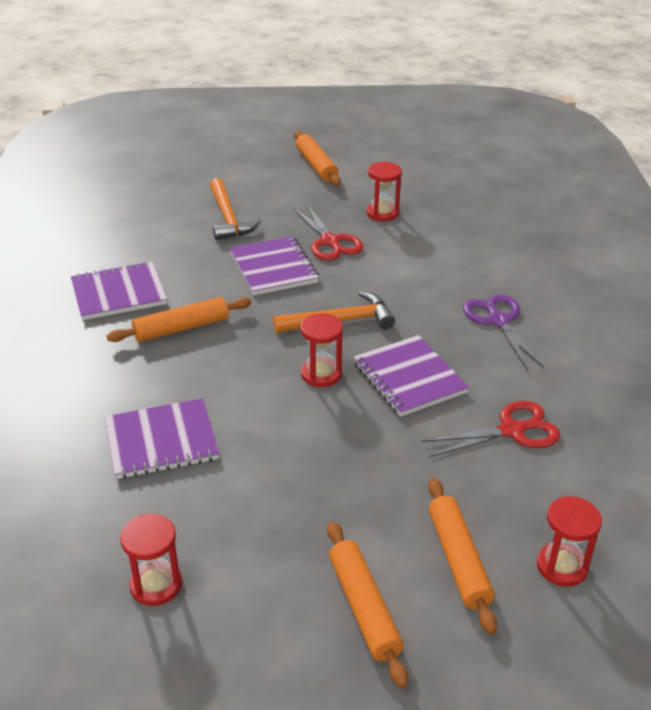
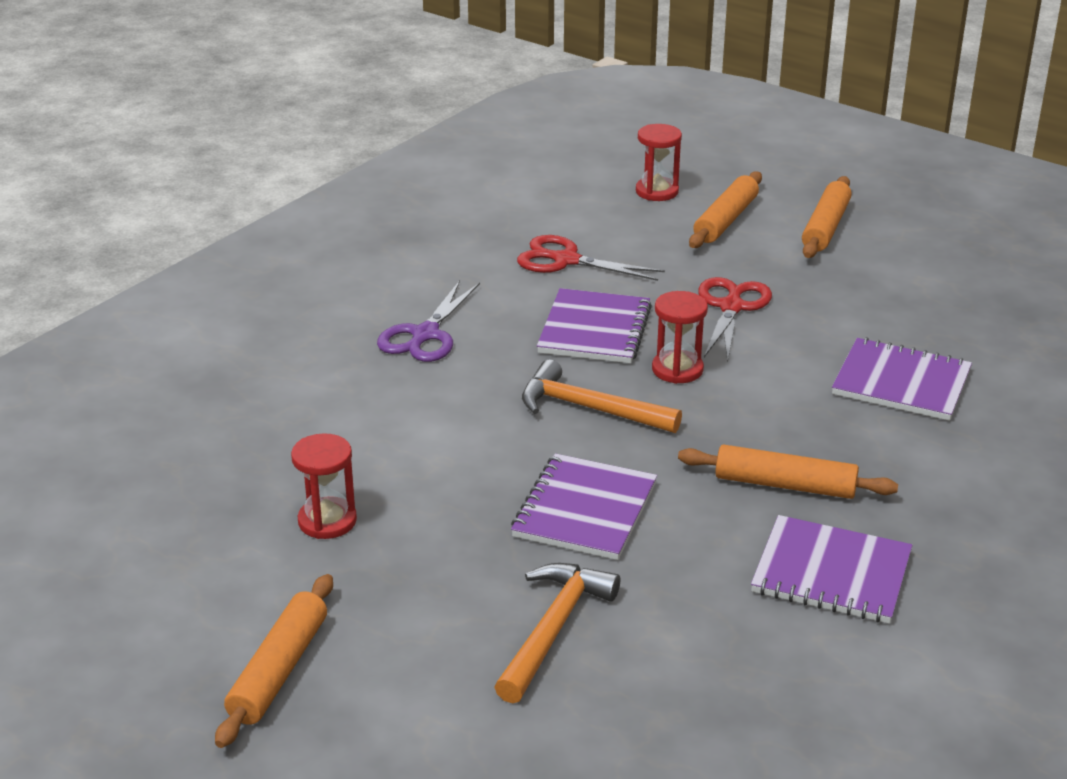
camera: 140 degrees left, 5 degrees down
(156, 585) = (977, 295): red hourglass -> none
(330, 241) = (462, 512): red scissors -> red scissors (731, 307)

